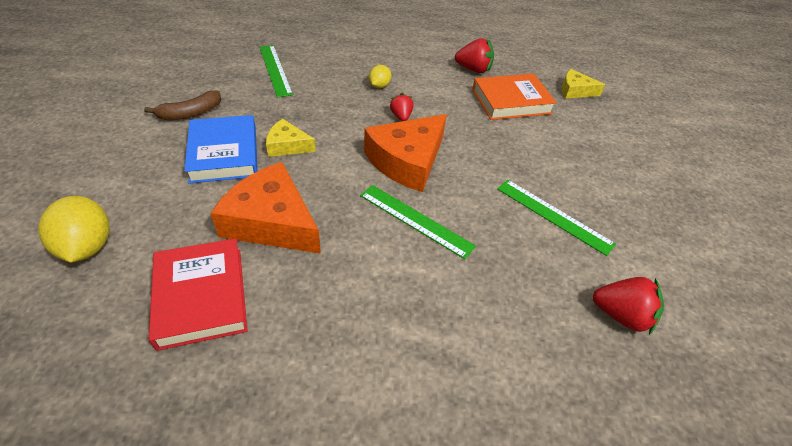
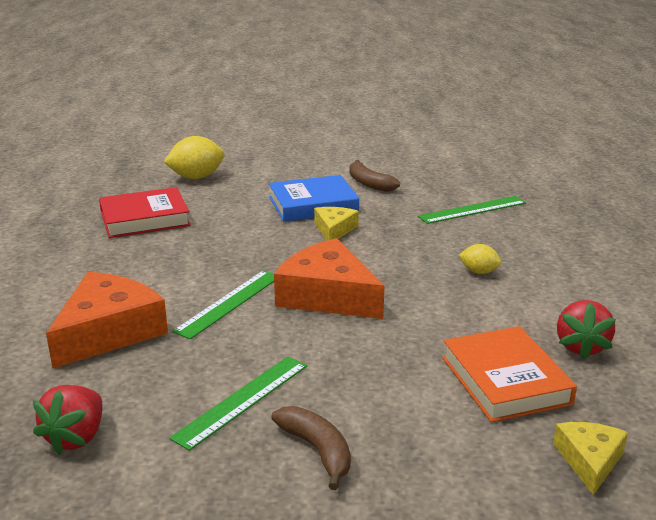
camera: 90 degrees right, 20 degrees down
(271, 222) = (224, 234): orange cheese -> orange cheese (108, 331)
(401, 116) = (416, 289): red strawberry -> none
(596, 183) = (317, 450): none -> brown banana

